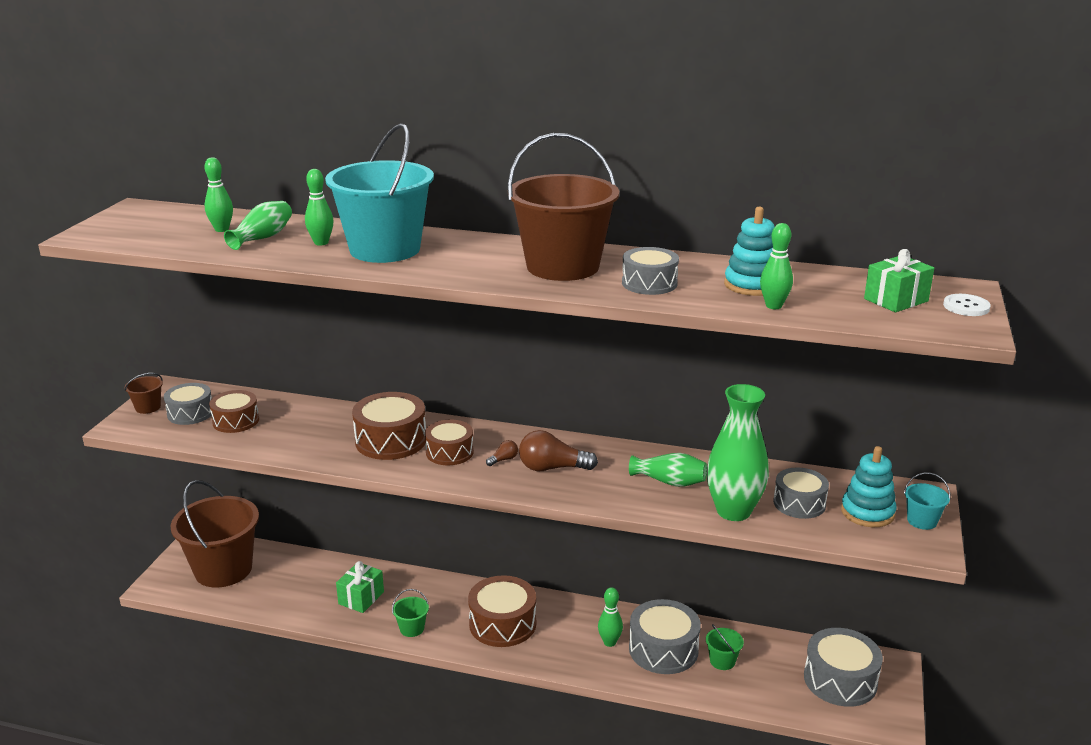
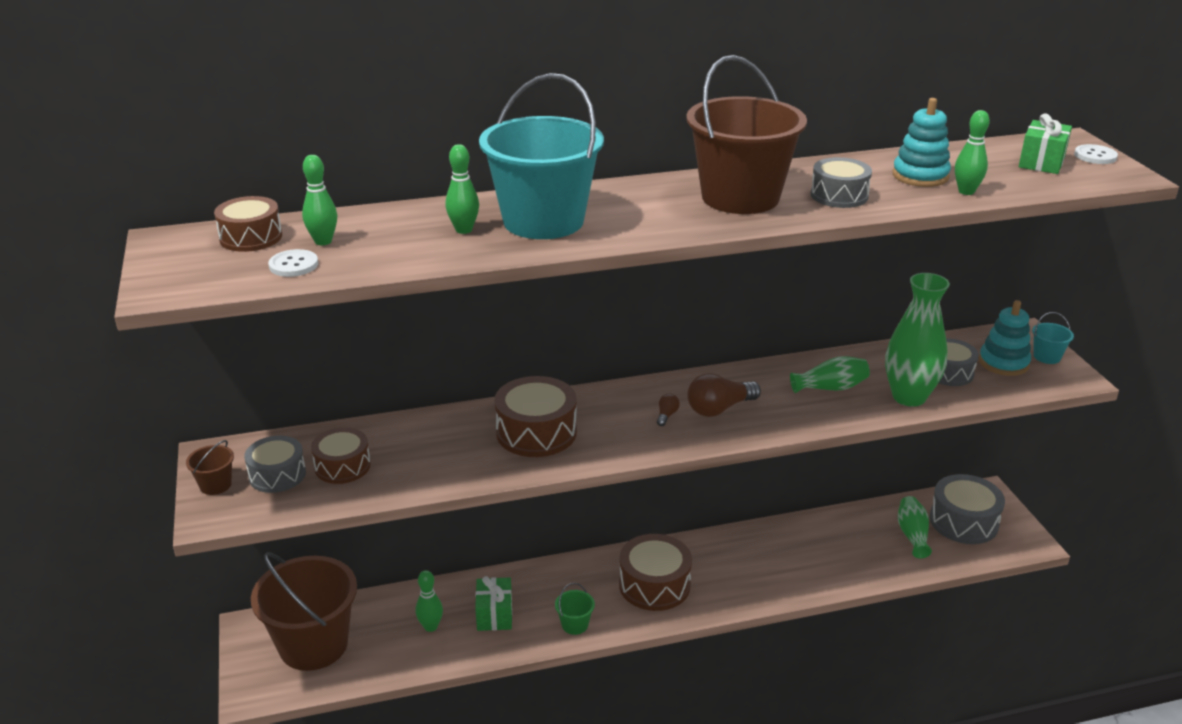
camera: 30 degrees left, 5 degrees up
(180, 239) = (293, 265): none -> white button
(262, 238) = (388, 240): green vase -> green vase (912, 535)
(449, 452) = (608, 425): brown drum -> brown drum (251, 237)
(609, 642) = (762, 564): green bowling pin -> green bowling pin (430, 627)
(663, 649) = (811, 552): grey drum -> none
(722, 661) = (865, 542): green bucket -> none

